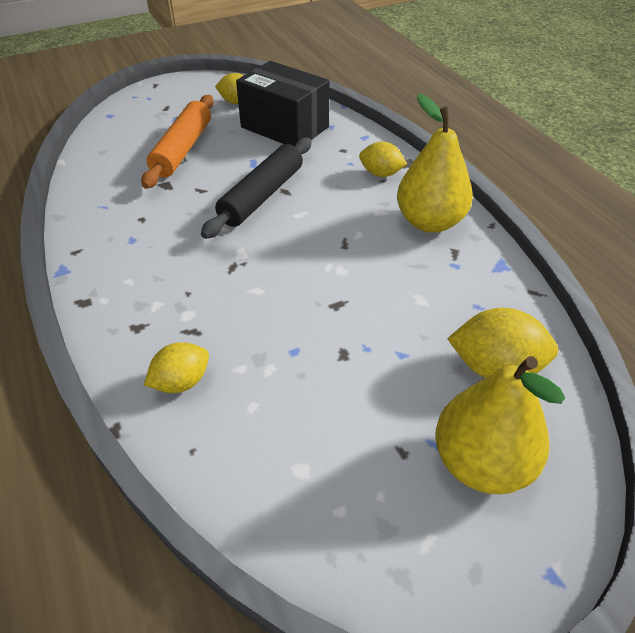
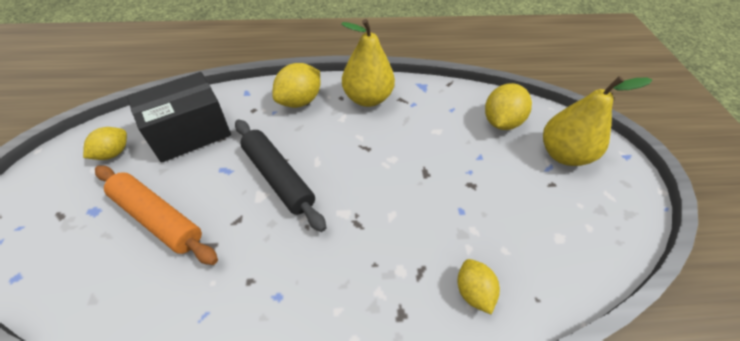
camera: 70 degrees left, 5 degrees up
(381, 174) = (299, 101): yellow lemon -> yellow lemon, size x1.54

